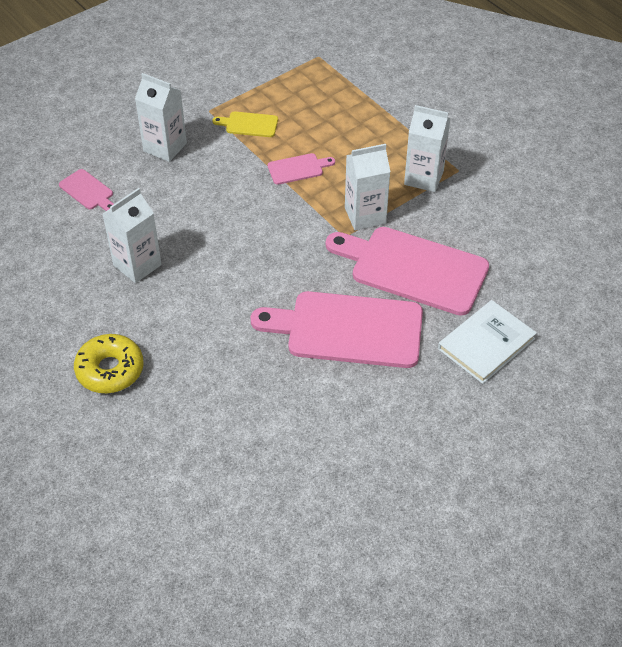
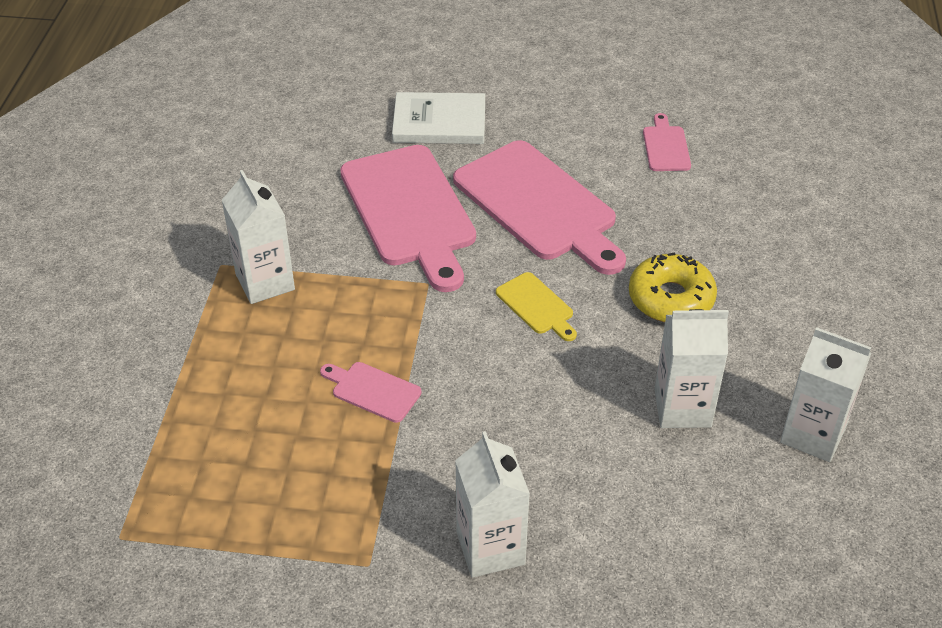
camera: 135 degrees left, 5 degrees down
(88, 191) = (656, 556): pink cutting board -> pink cutting board (666, 146)
(110, 370) = (809, 319): yellow donut -> yellow donut (671, 298)
(249, 124) = (348, 497): yellow cutting board -> yellow cutting board (536, 306)
(365, 215) = (379, 288): white carton -> white carton (813, 434)

